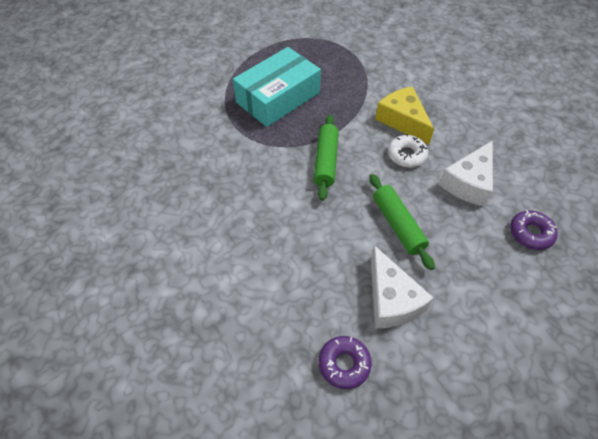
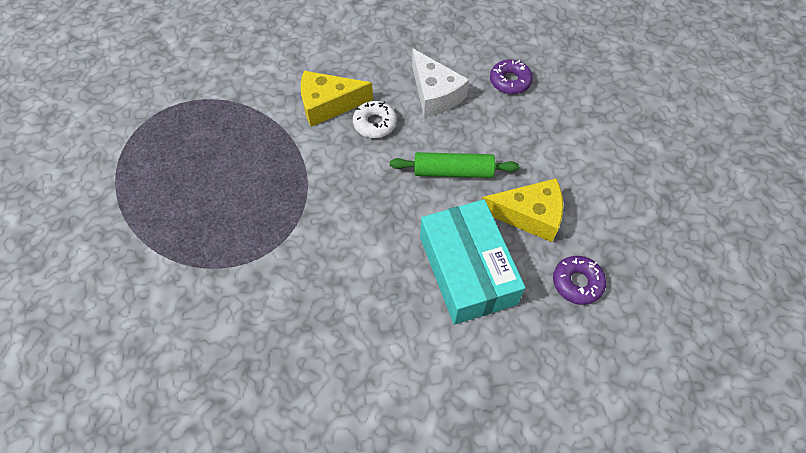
camera: 65 degrees left, 5 degrees up
(278, 97) = (214, 202): turquoise box -> turquoise box (467, 270)
(326, 161) = (340, 196): green rolling pin -> none
(391, 299) = (529, 215): white cheese -> yellow cheese

